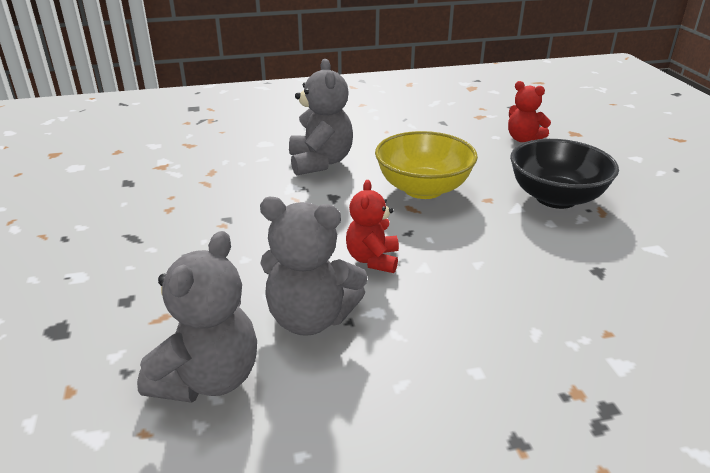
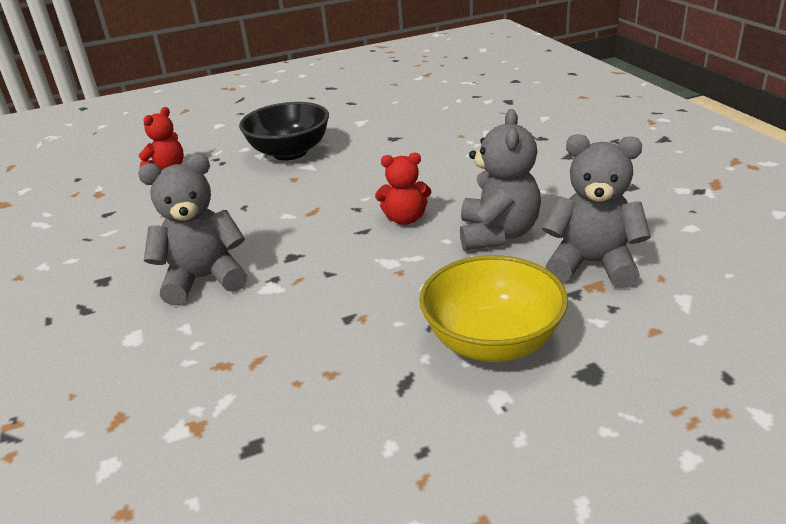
camera: 95 degrees left, 0 degrees up
(423, 189) = (274, 209): yellow bowl -> yellow bowl (492, 342)

